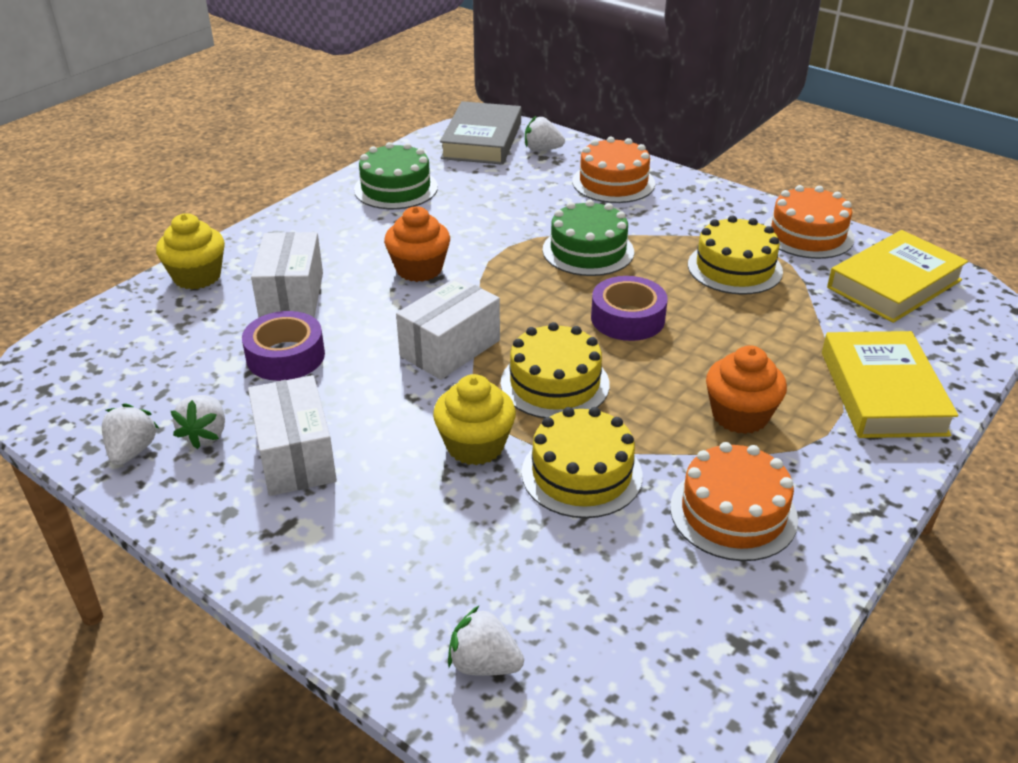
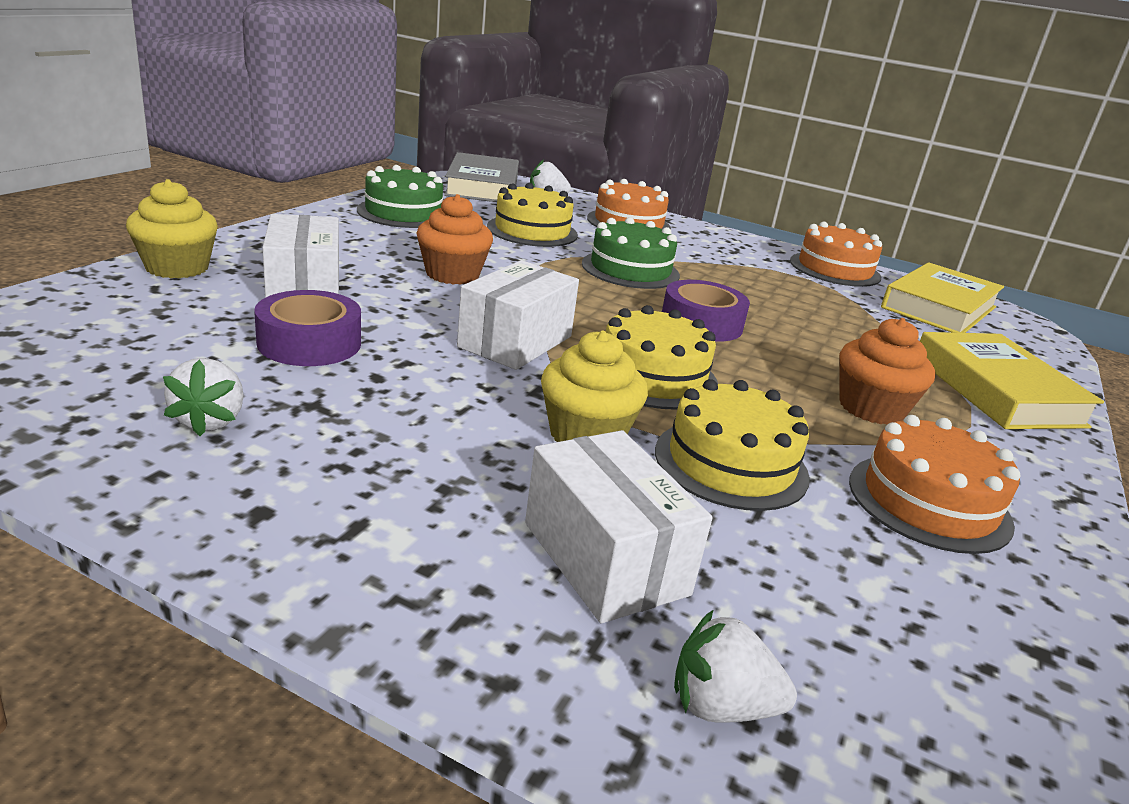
camera: 15 degrees left, 10 degrees down
(132, 451) = (96, 439): white strawberry -> none
(295, 456) = (348, 445): white box -> white box (605, 558)
(734, 268) = (784, 289): yellow cake -> yellow cake (532, 231)

